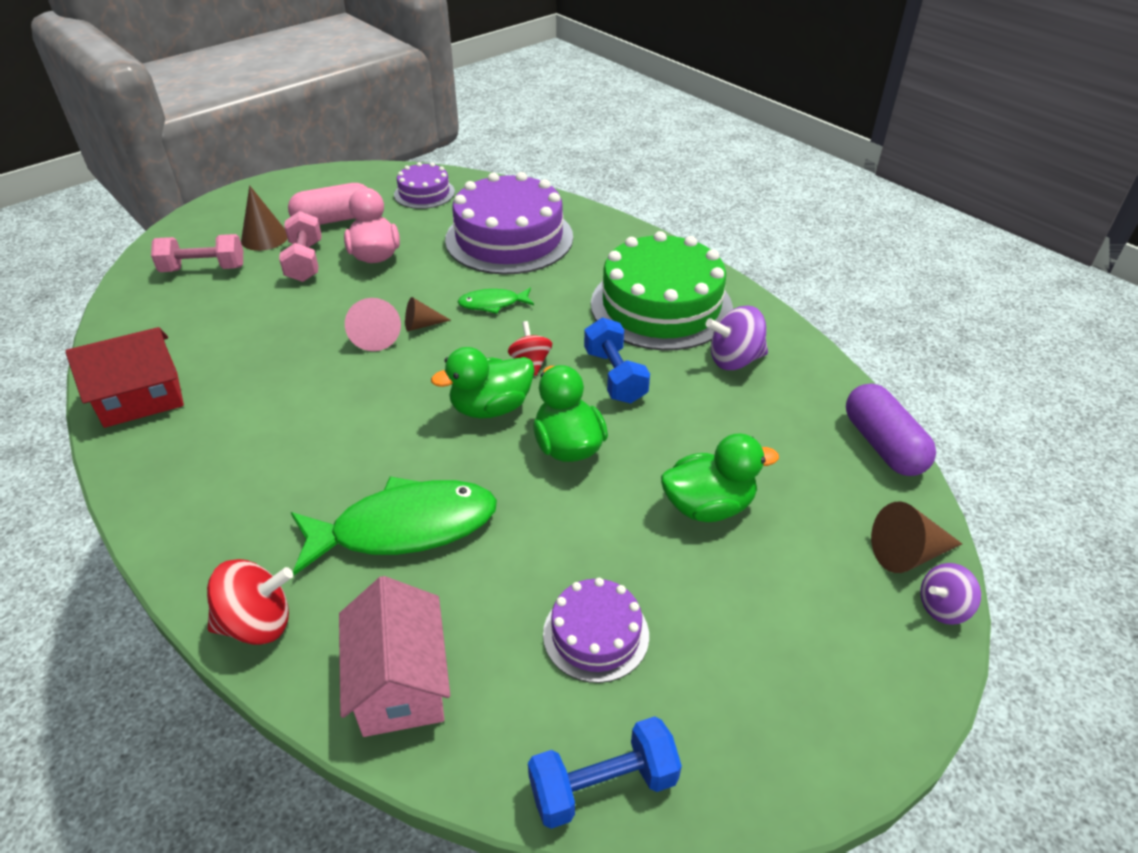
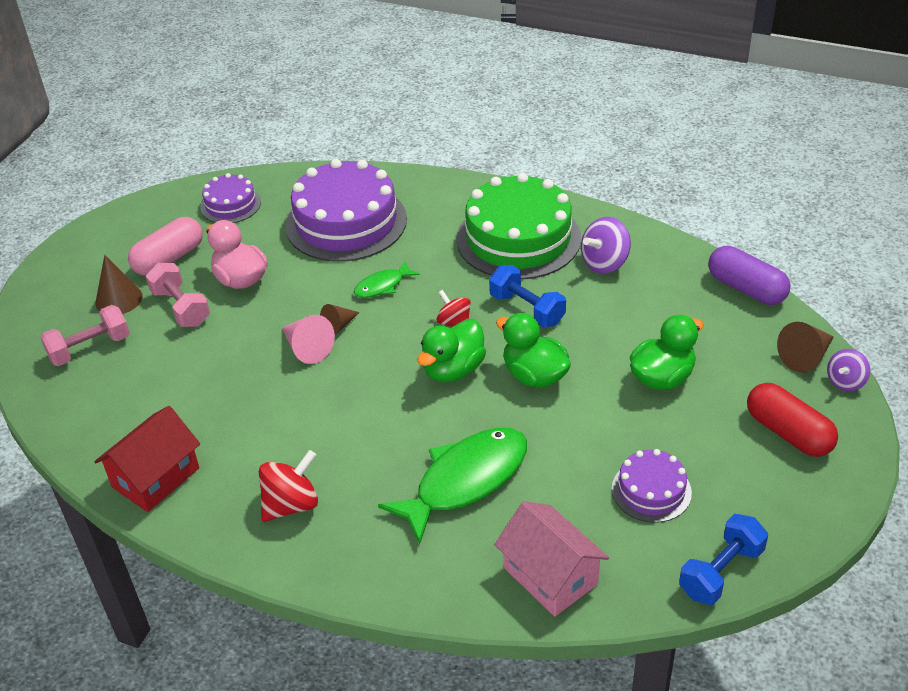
camera: 25 degrees left, 0 degrees up
(257, 623) = (418, 587): red spinning top -> red spinning top (291, 504)
(820, 640) = (788, 433): none -> red capsule

